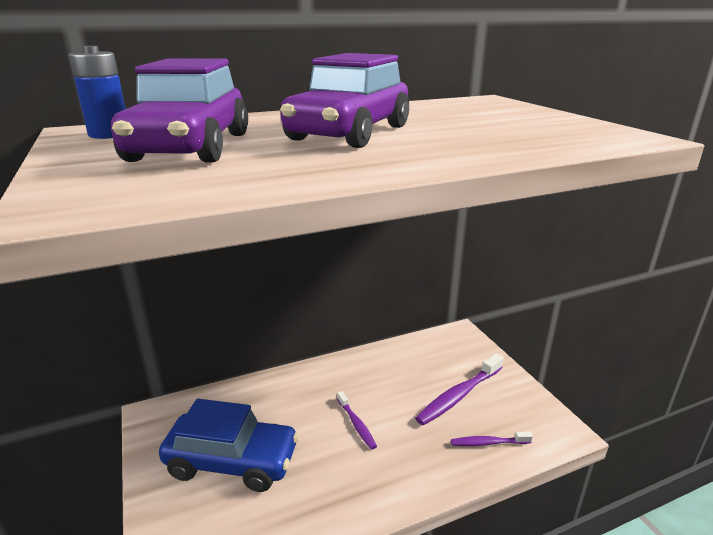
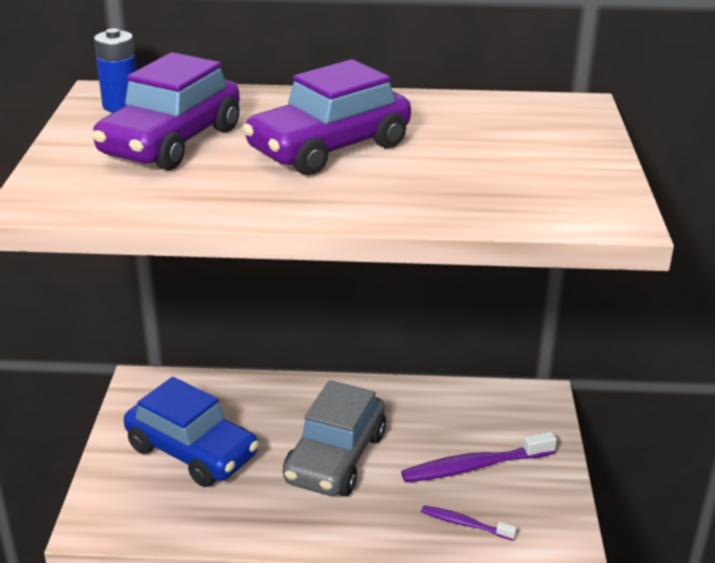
camera: 25 degrees right, 5 degrees up
(356, 424) = (335, 458): purple toothbrush -> grey car

